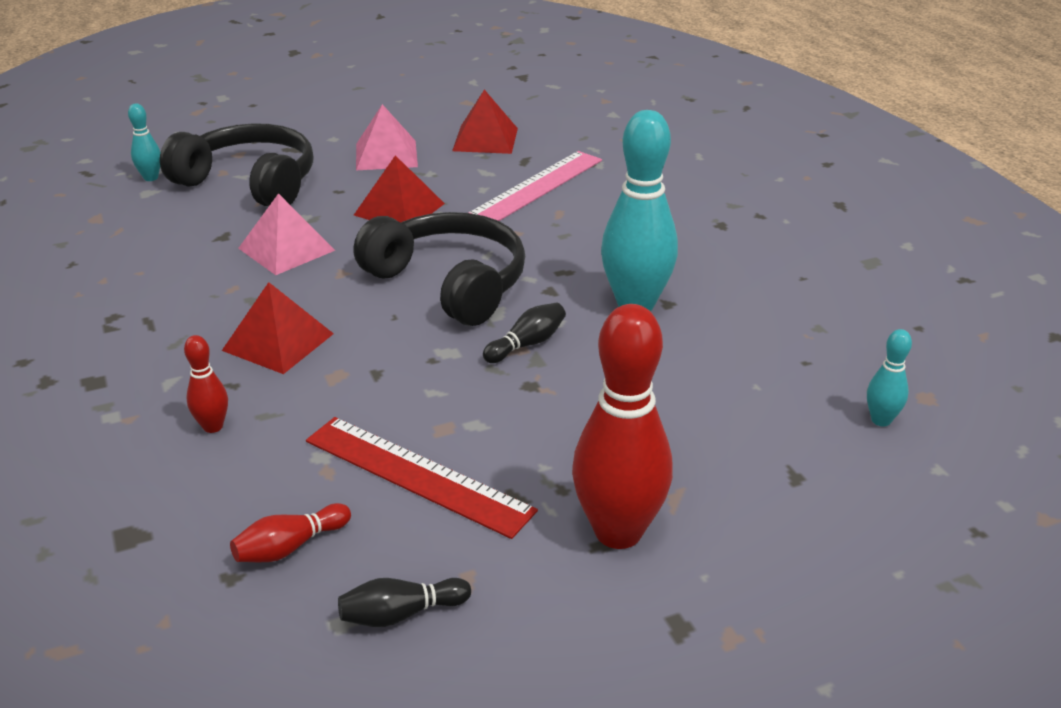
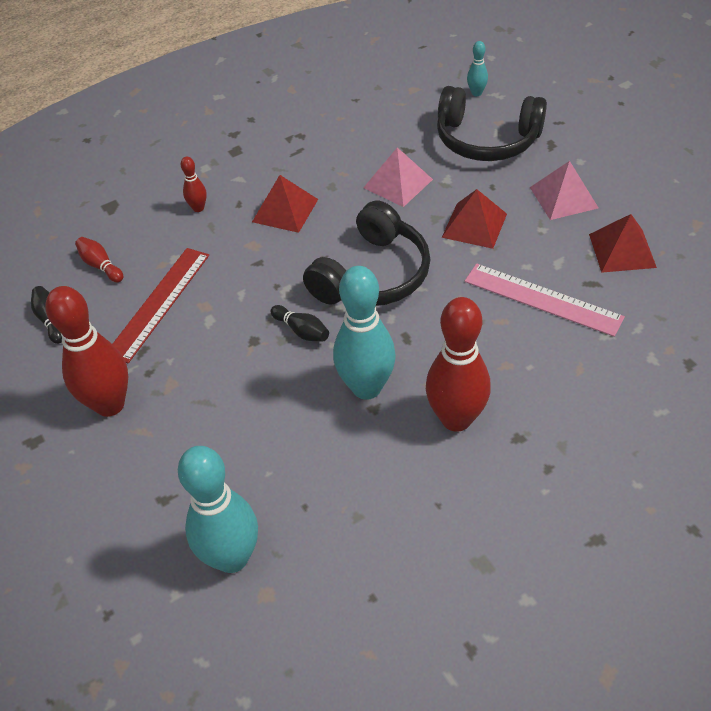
camera: 85 degrees right, 15 degrees up
(249, 183) = (486, 139): black headphones -> black headphones turned 90 degrees clockwise
(692, 254) = (456, 419): none -> red bowling pin
(881, 420) = (232, 557): turquoise bowling pin -> turquoise bowling pin, size x2.19

